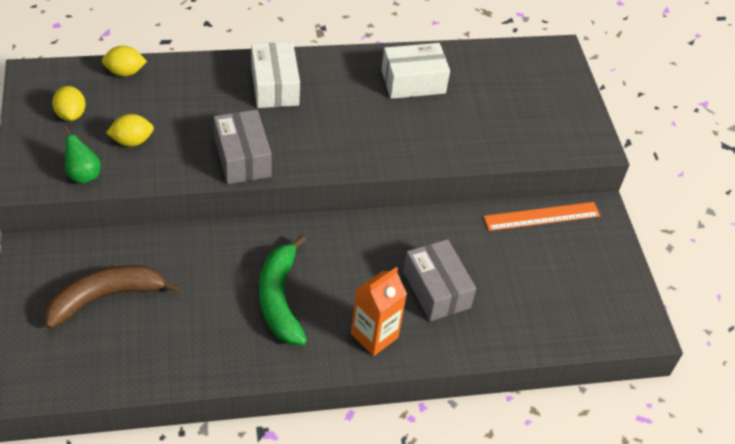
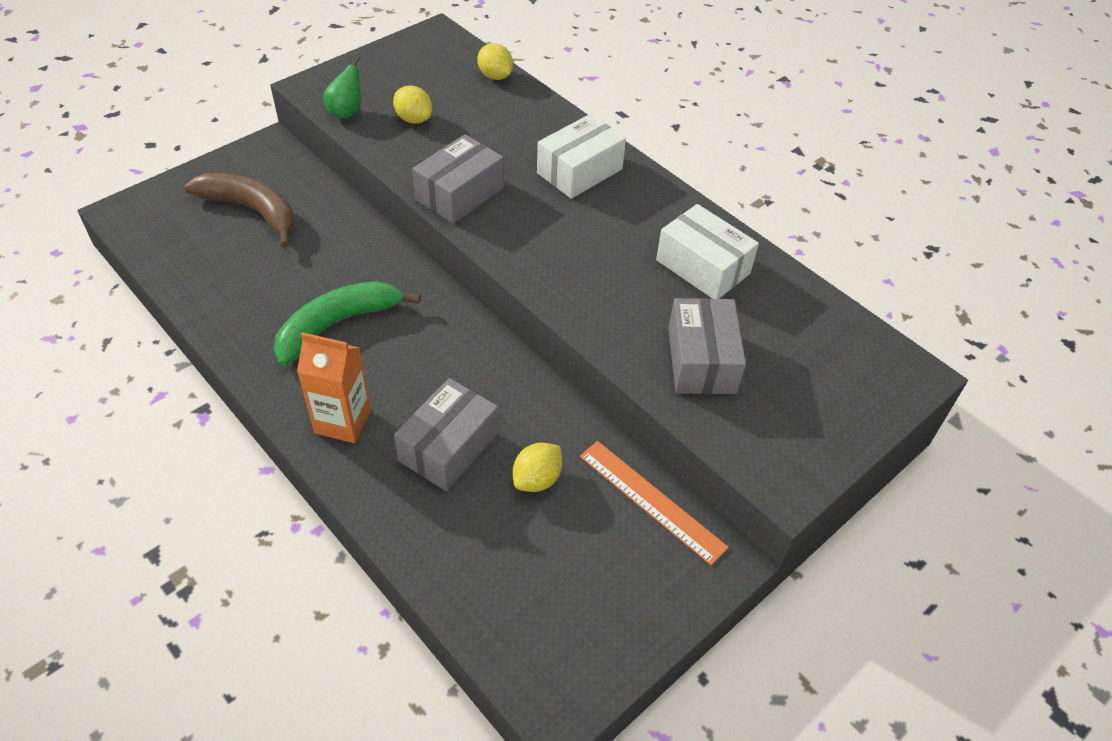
camera: 60 degrees right, 0 degrees up
(71, 114) = (412, 72): yellow lemon -> yellow lemon (537, 479)
(487, 127) = (701, 360): none -> grey box

